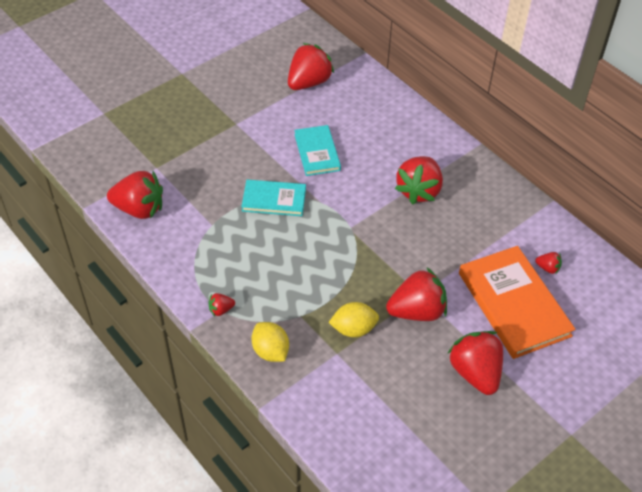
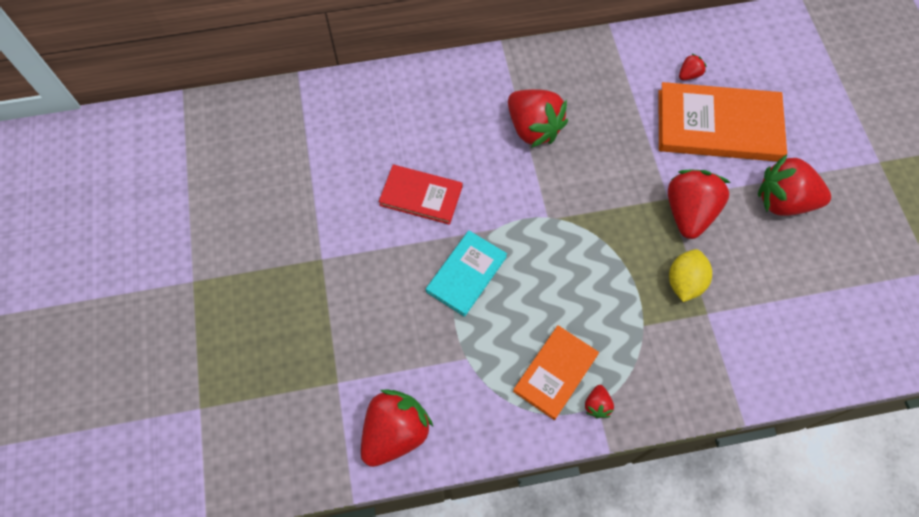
camera: 60 degrees left, 15 degrees up
(231, 277) = (555, 373): none -> orange book
(270, 351) = (677, 378): yellow lemon -> none
(308, 82) = (306, 151): red strawberry -> none
(317, 152) = (421, 196): turquoise book -> red book

